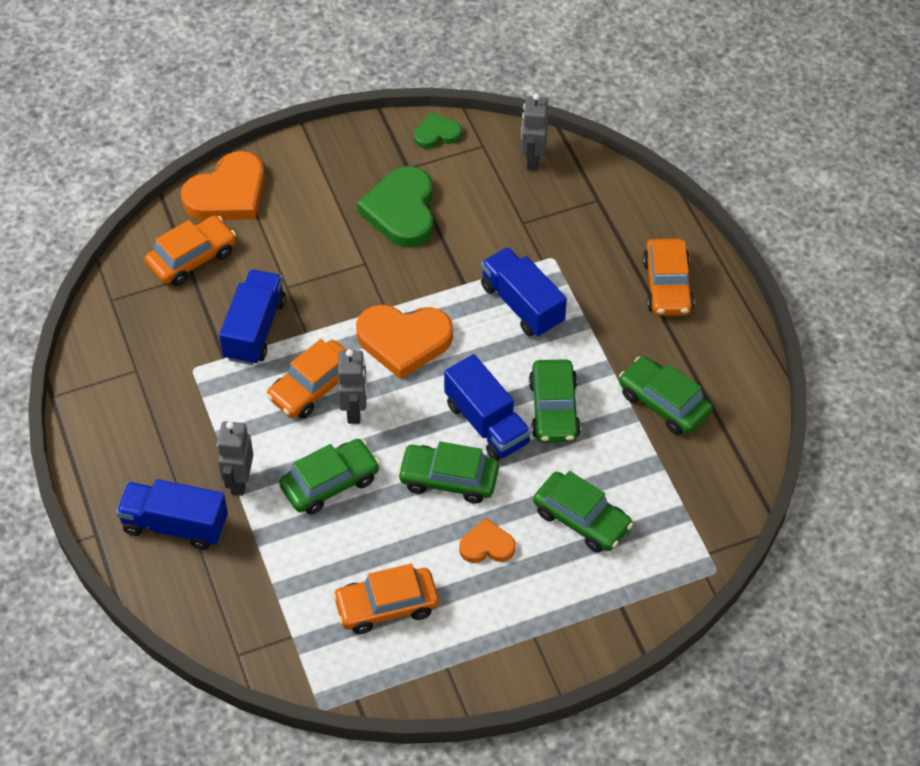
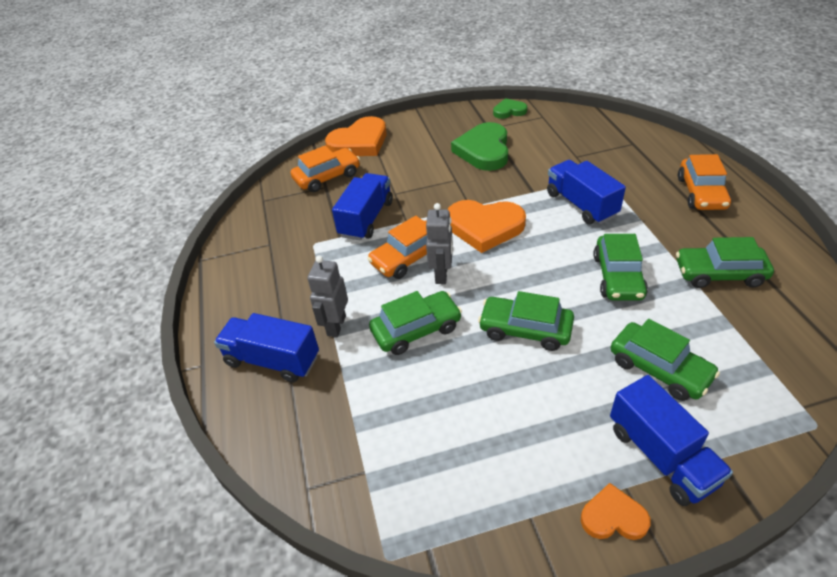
camera: 10 degrees right, 10 degrees down
(386, 606) = (464, 445): orange car -> none
(486, 423) = (558, 286): blue truck -> blue truck (661, 455)
(487, 545) = (566, 390): orange heart -> orange heart (613, 517)
(532, 159) = (580, 123): grey robot -> none
(664, 403) = (719, 273): green car -> green car turned 45 degrees counterclockwise

